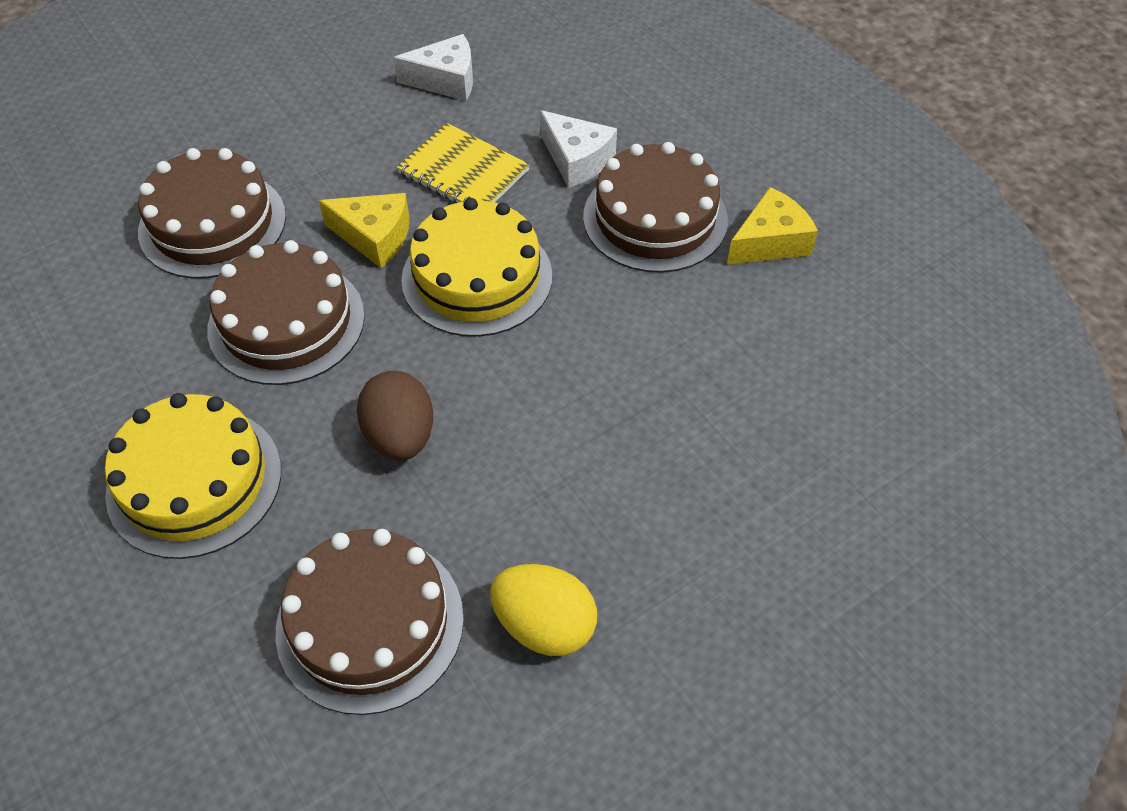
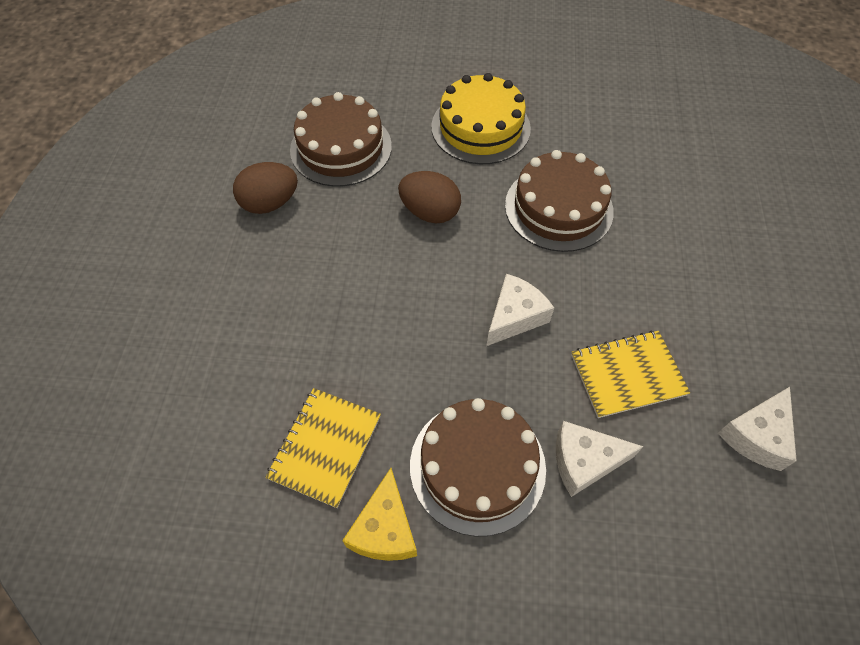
camera: 130 degrees right, 5 degrees up
(212, 224) = (676, 214): brown cake -> none
(374, 237) = (598, 285): yellow cheese -> none
(477, 277) = (514, 317): yellow cake -> white cheese
(544, 625) = (270, 203): yellow egg -> brown egg
(758, 326) = (325, 447): none -> yellow notebook

